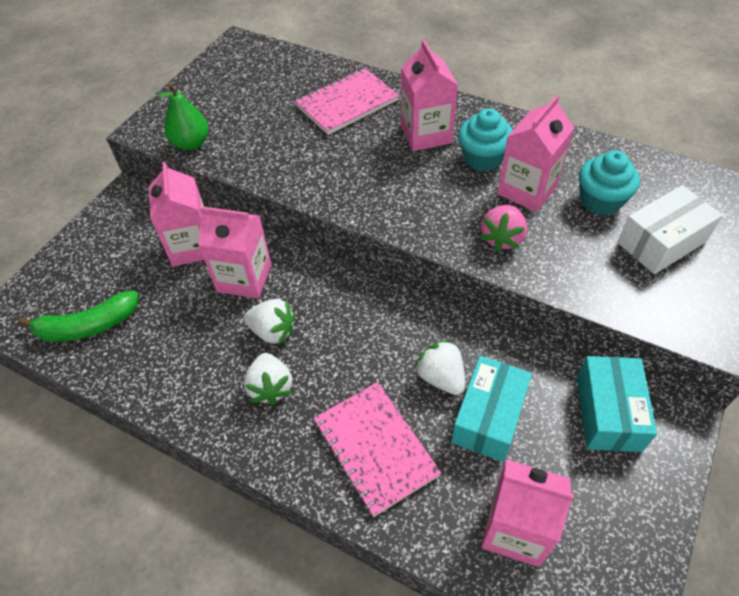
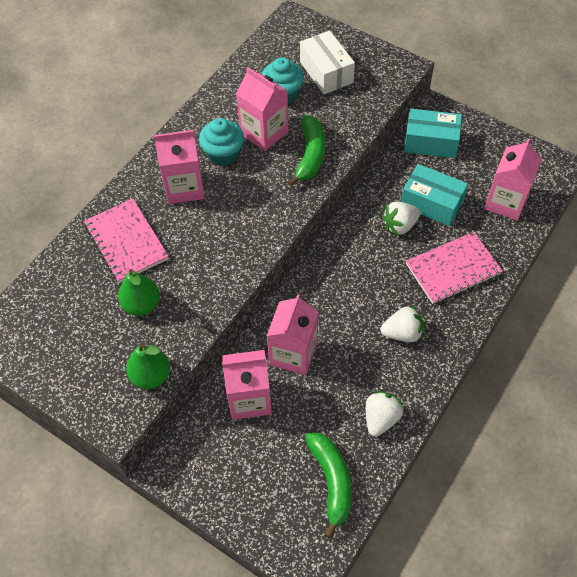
camera: 85 degrees left, 5 degrees up
(272, 125) = (142, 304): none -> green pear
(273, 331) = (351, 331): white strawberry -> white strawberry (381, 418)
(502, 238) = (310, 155): pink strawberry -> green banana

